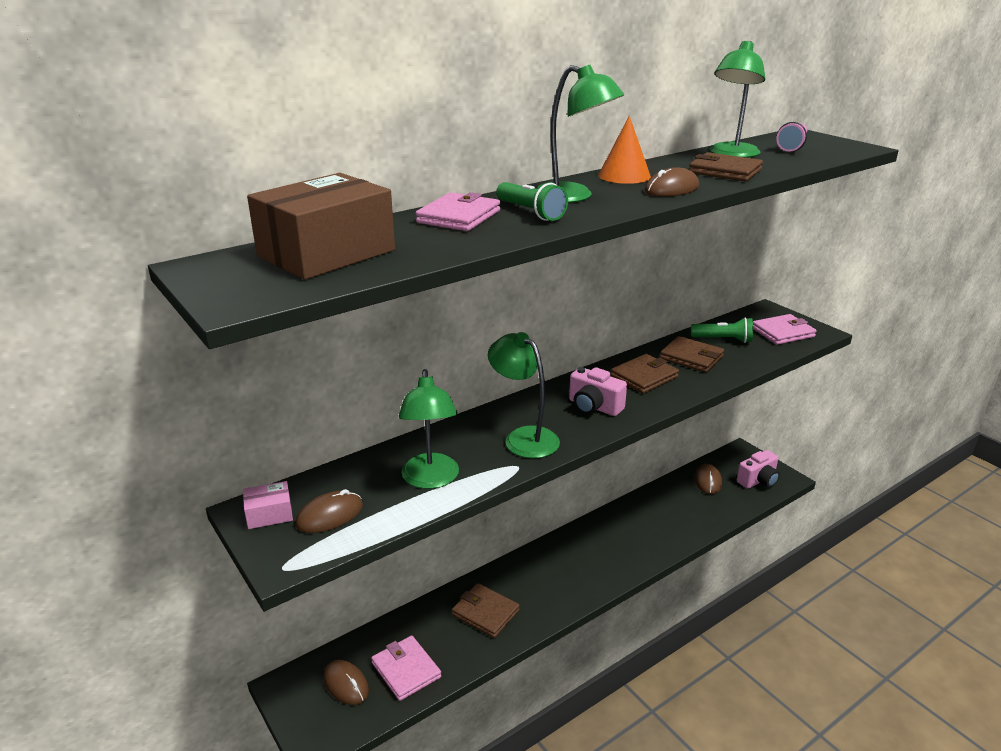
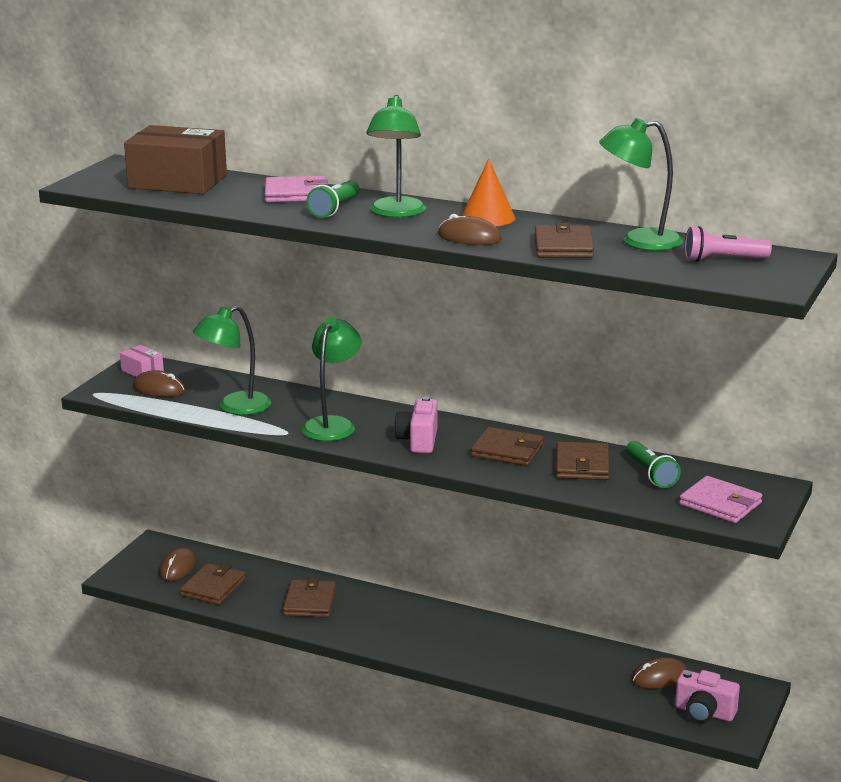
camera: 60 degrees right, 5 degrees down
(406, 670) = (213, 587): pink wallet -> brown wallet

